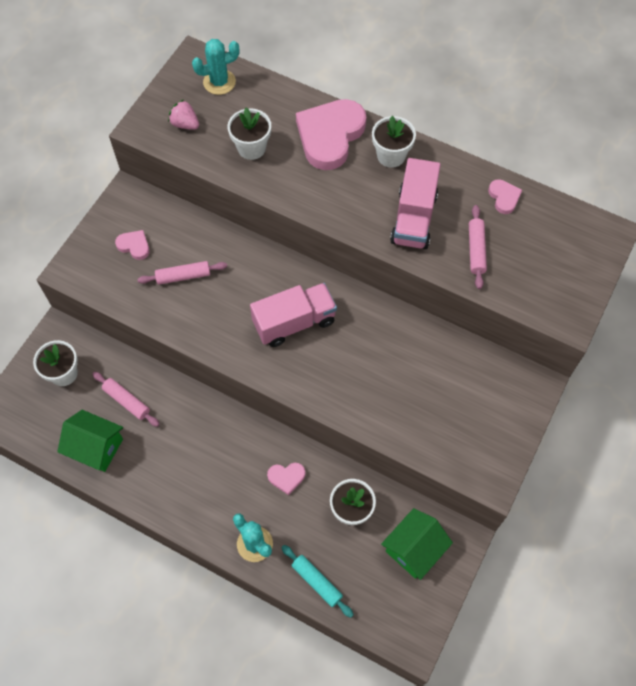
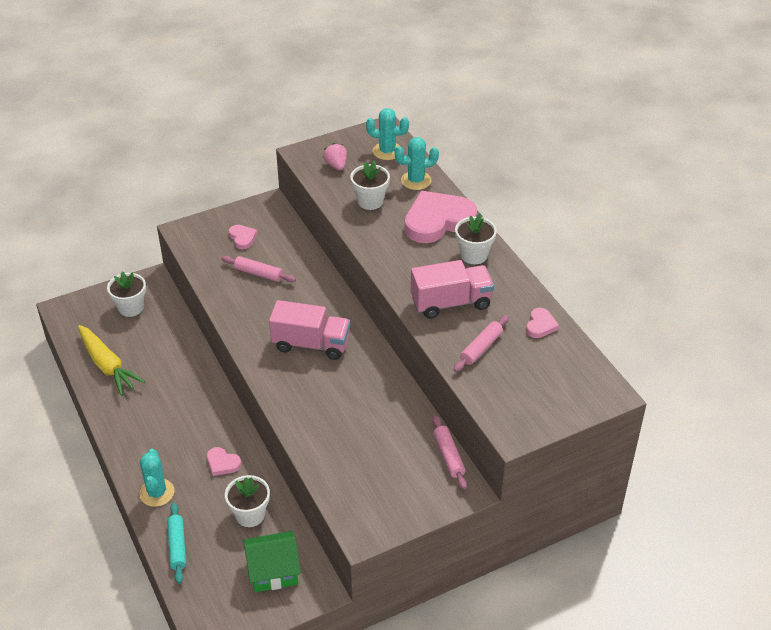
camera: 35 degrees right, 20 degrees down
(96, 447) = (107, 365): green house -> yellow carrot
(127, 401) = (156, 349): pink rolling pin -> pink rolling pin (448, 456)
(273, 102) = (416, 180): none -> turquoise cactus
(413, 218) = (451, 303): pink truck -> pink truck turned 150 degrees counterclockwise

